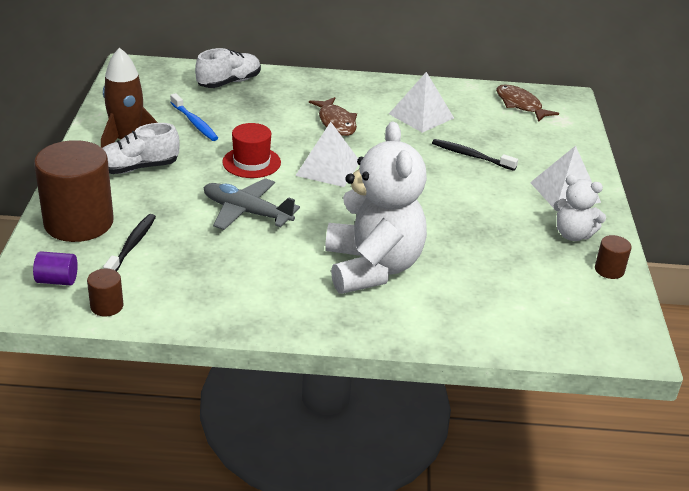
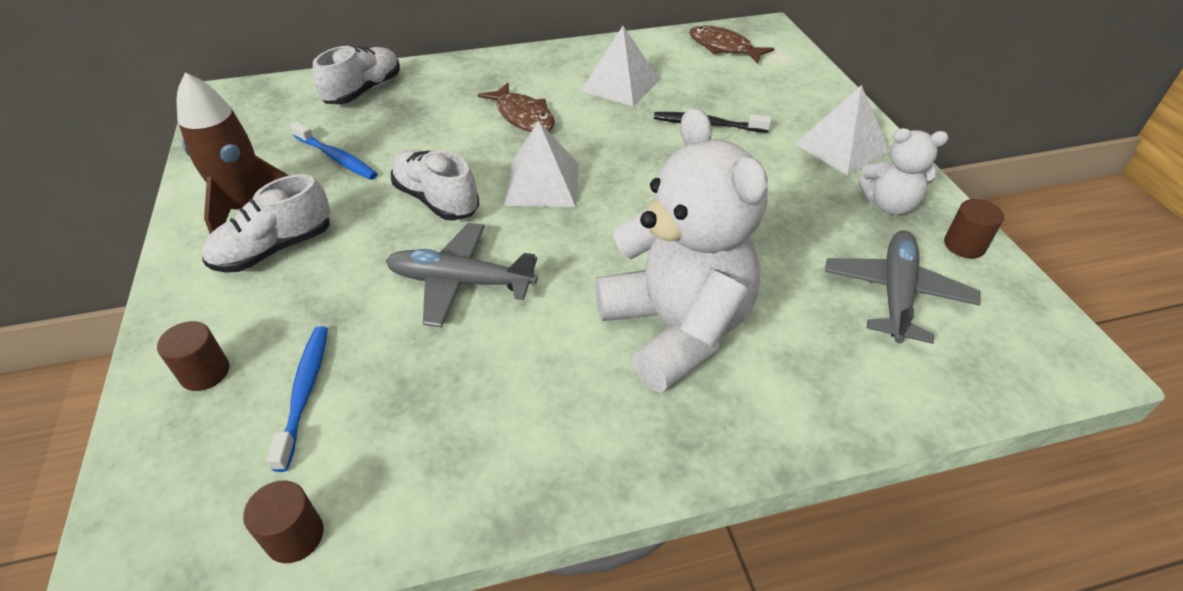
camera: 15 degrees left, 10 degrees up
(57, 280) = (192, 505): purple cylinder -> none
(79, 222) = (205, 372): brown cylinder -> brown cylinder, size x0.43
(132, 245) = (304, 393): black toothbrush -> blue toothbrush
(251, 162) = (436, 200): red hat -> white shoe
(535, 284) = (895, 293): none -> grey plane

